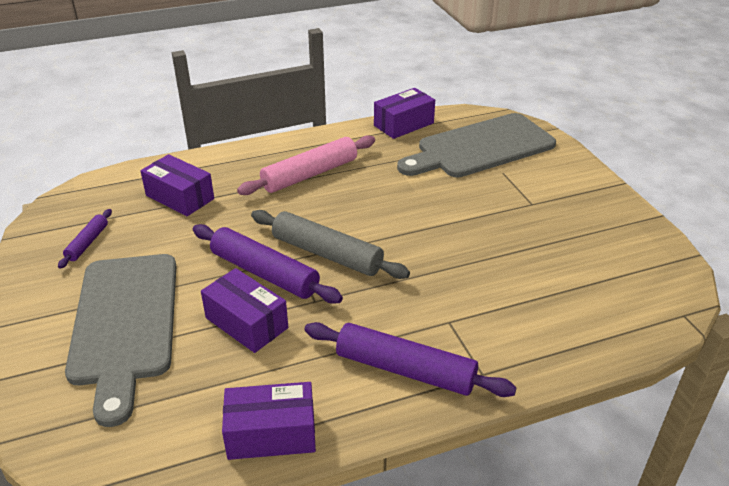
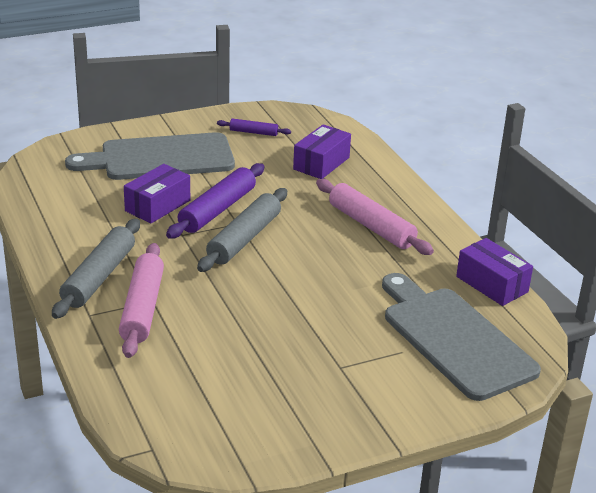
camera: 85 degrees right, 5 degrees down
(271, 433) = (47, 222): purple box -> none
(405, 369) = (99, 277): purple rolling pin -> grey rolling pin
(464, 329) = (142, 308): none -> pink rolling pin

